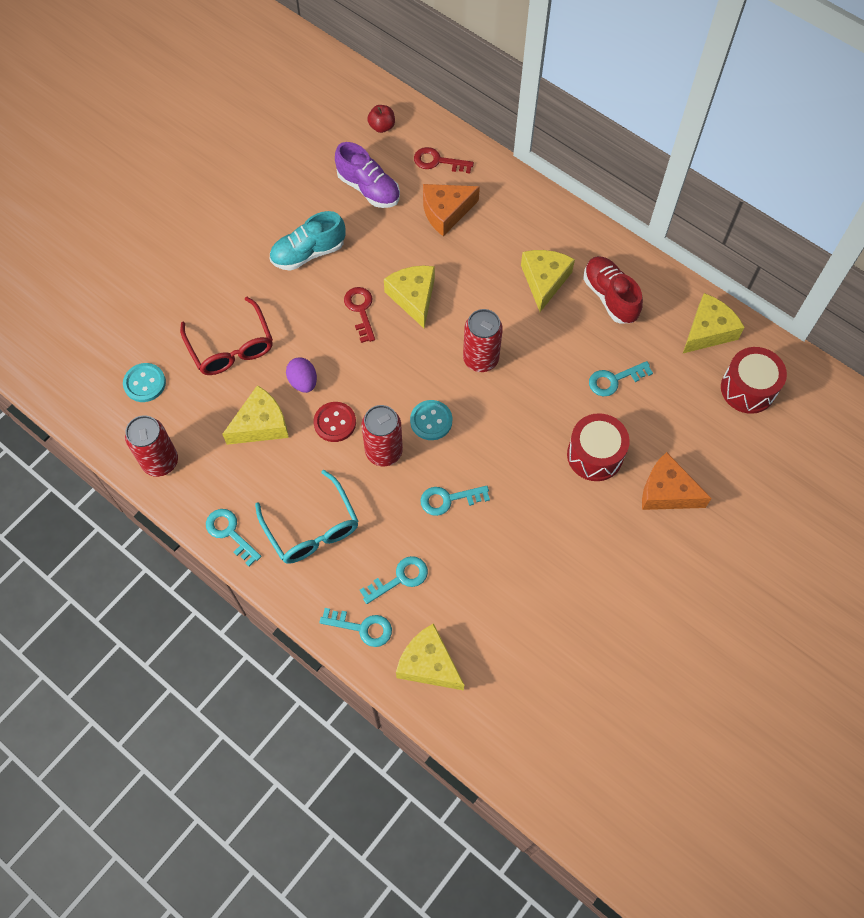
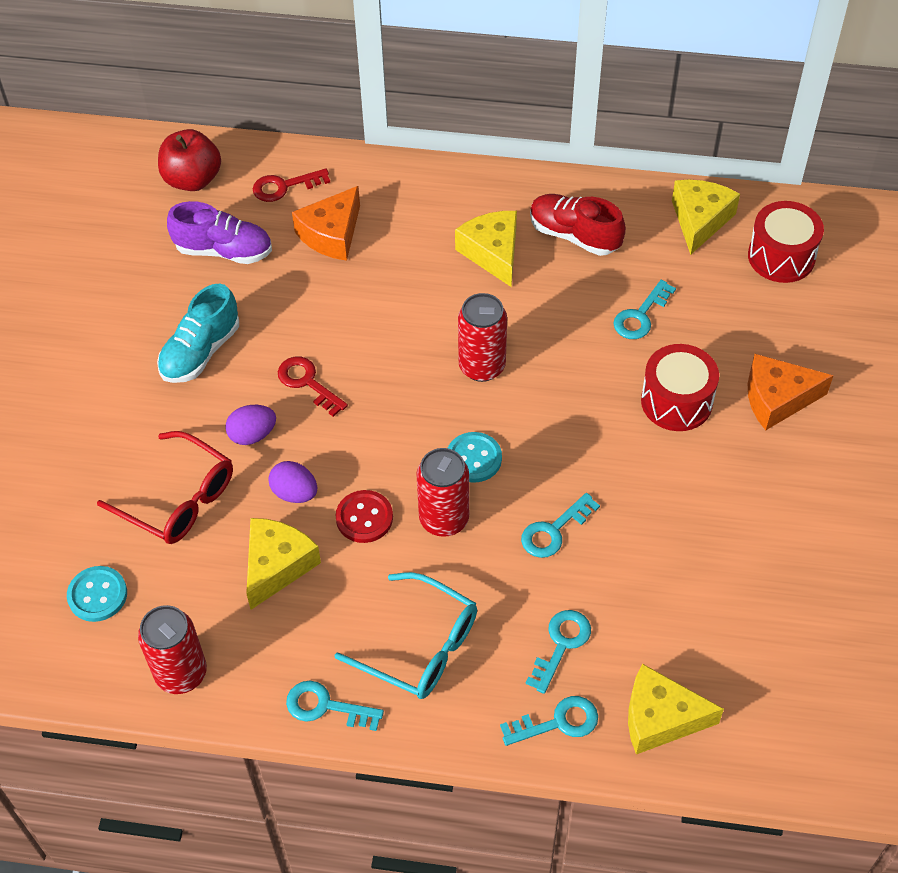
camera: 30 degrees left, 10 degrees down
(303, 328) = (252, 435): none -> purple egg
(382, 127) = (192, 179): red apple -> red apple, size x1.72
(413, 297) = (359, 340): yellow cheese -> none

